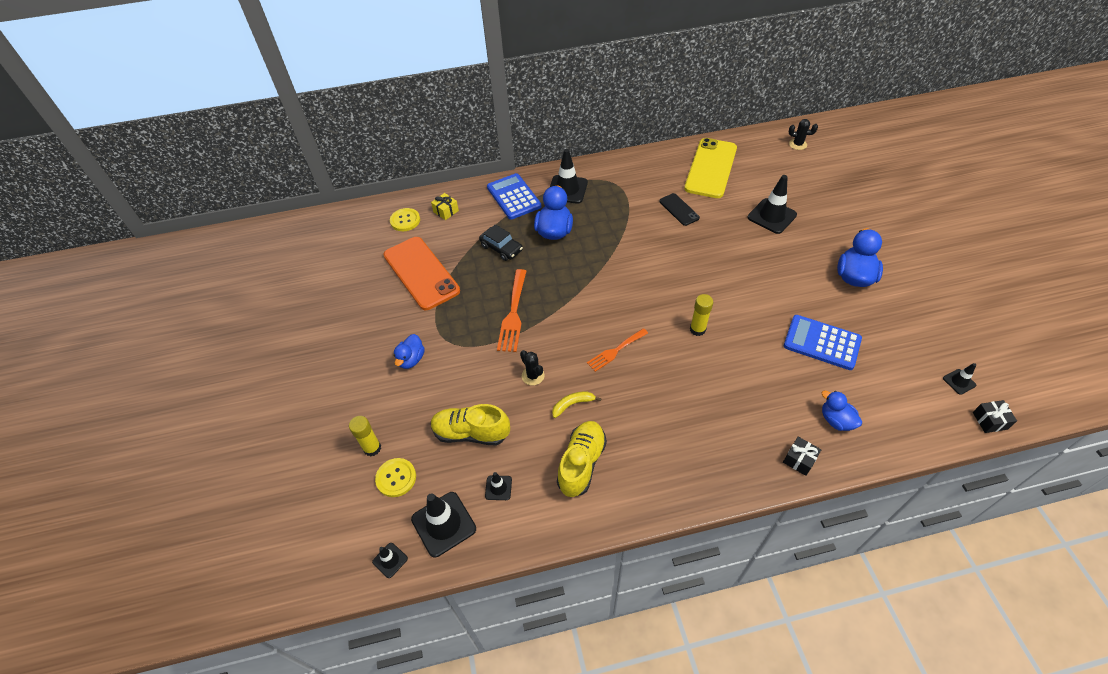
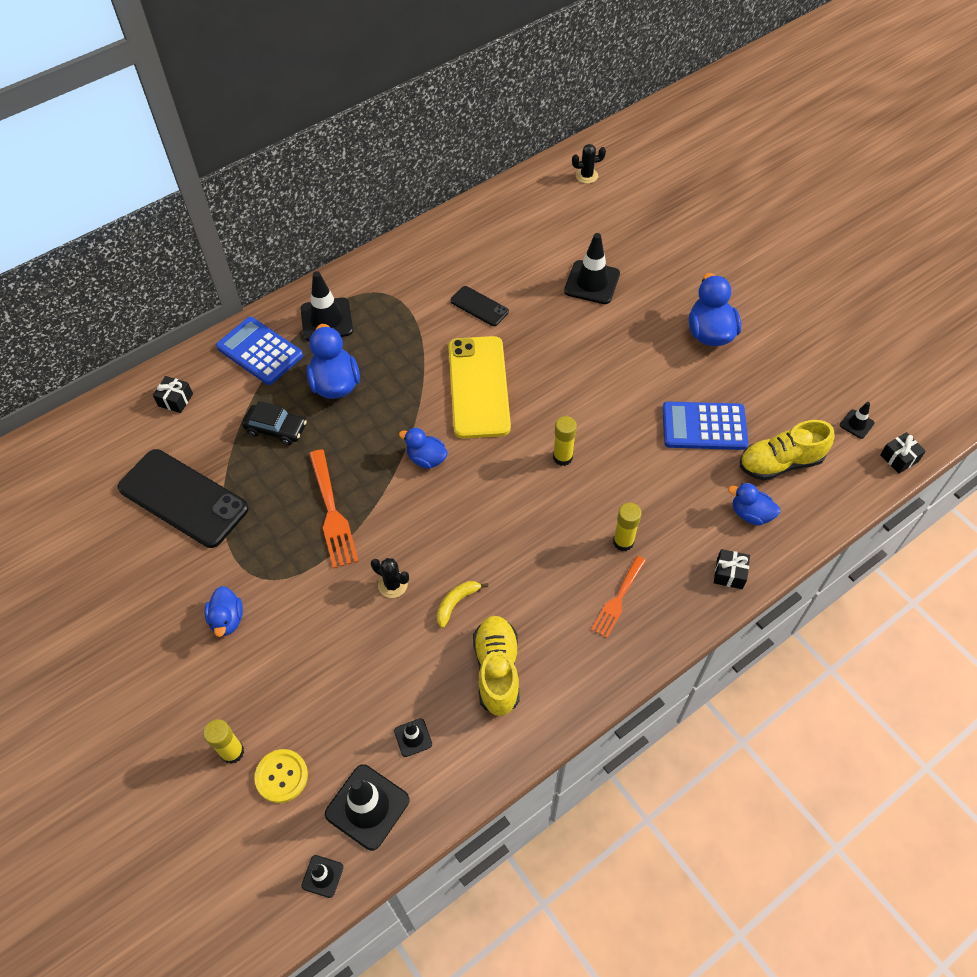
camera: 25 degrees left, 5 degrees up
(405, 220) = (124, 431): yellow button -> none
(421, 273) = (183, 498): orange phone -> black phone
(446, 211) = (175, 400): yellow gift -> black gift
(471, 433) = (349, 684): yellow shoe -> yellow shoe (780, 463)
(595, 299) = (426, 458): none -> blue duck
(615, 351) = (478, 517): orange fork -> orange fork (618, 599)
(710, 168) = (495, 238): yellow phone -> yellow phone (478, 387)
(720, 405) = (623, 542): none -> yellow glue stick

